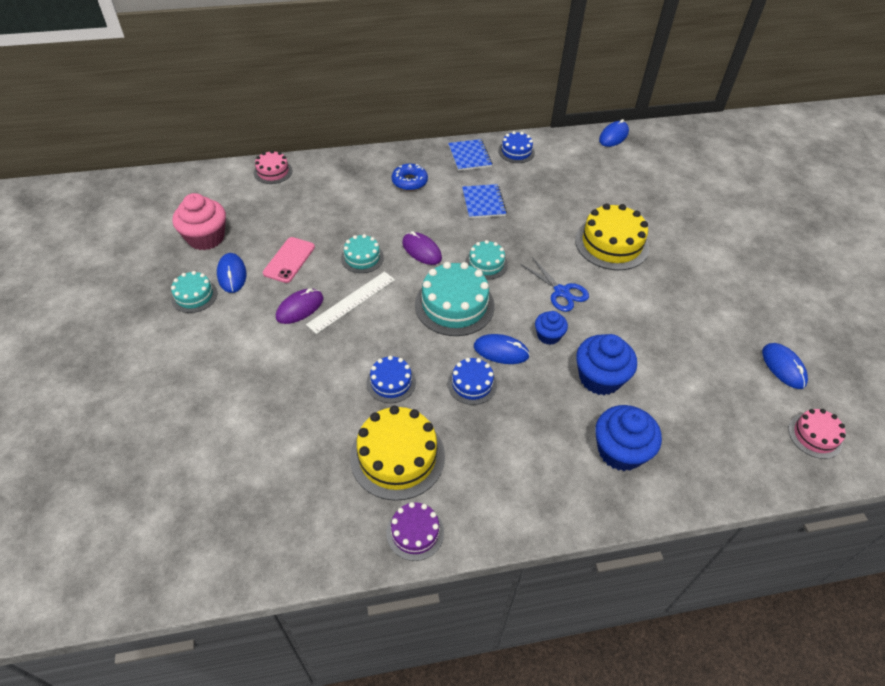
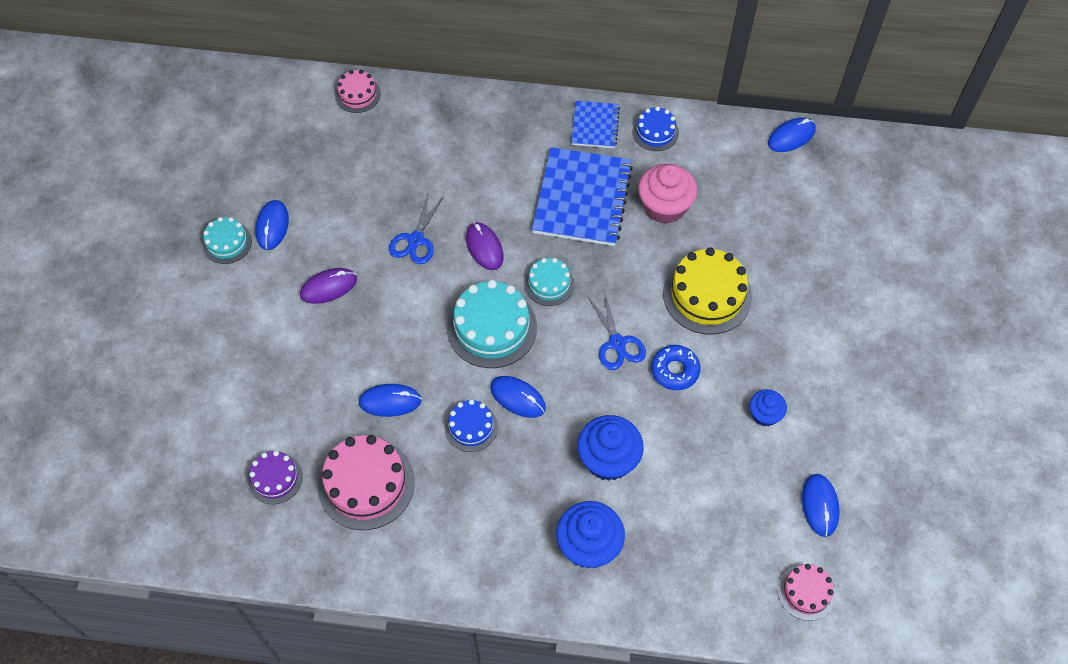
camera: 20 degrees right, 10 degrees up
(206, 238) = (259, 170): pink cupcake -> pink cupcake (664, 206)
(289, 260) = (337, 223): pink phone -> none
(351, 302) = (384, 294): white ruler -> none
(362, 257) = (416, 240): turquoise cake -> blue scissors
(391, 382) = (390, 401): blue cake -> blue mouse
(397, 456) = (366, 484): yellow cake -> pink cake
(409, 181) = (508, 147): blue donut -> blue donut (675, 370)
(415, 532) = (354, 564): purple cake -> purple cake (275, 478)
(483, 202) = (582, 198): blue notebook -> blue notebook, size x1.85
(548, 336) = (577, 394): blue cupcake -> blue cupcake (764, 414)

